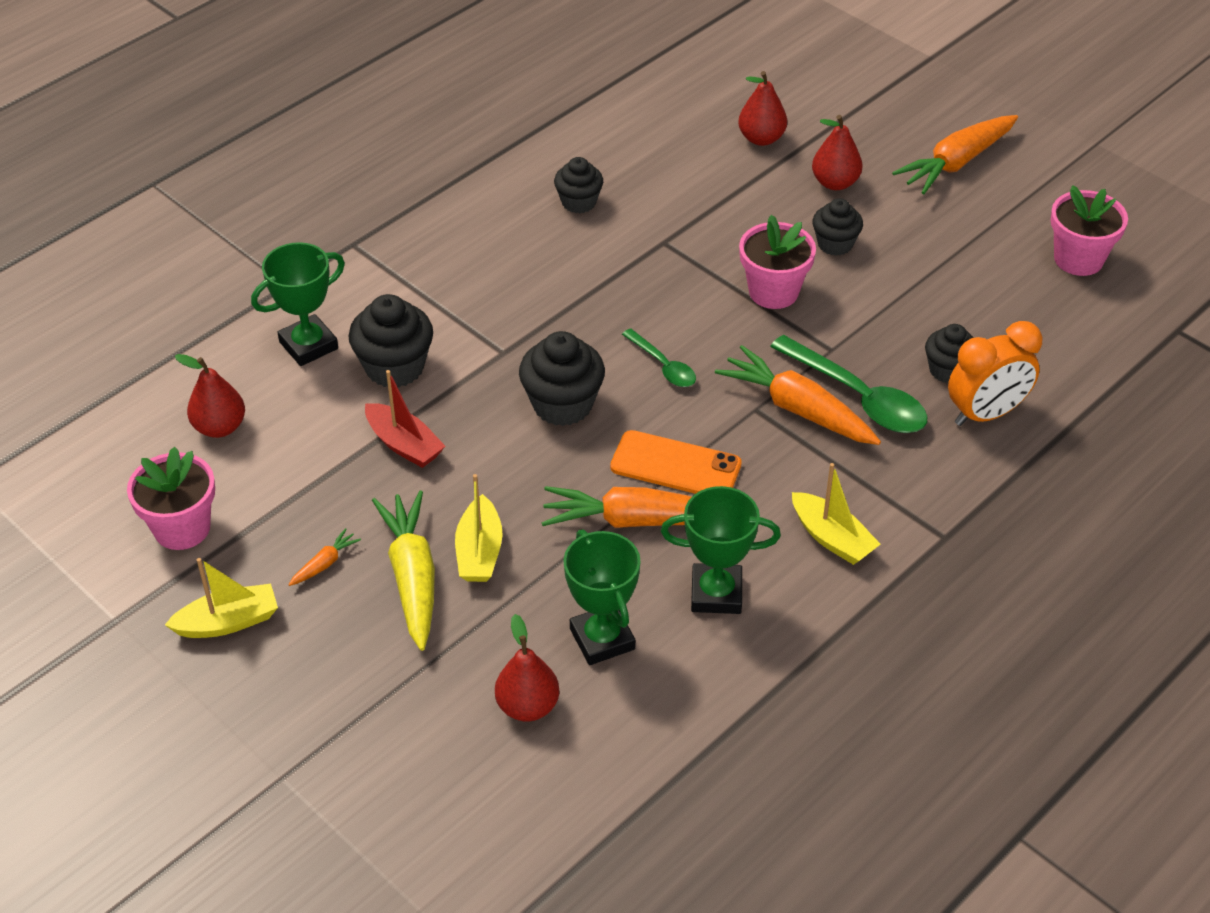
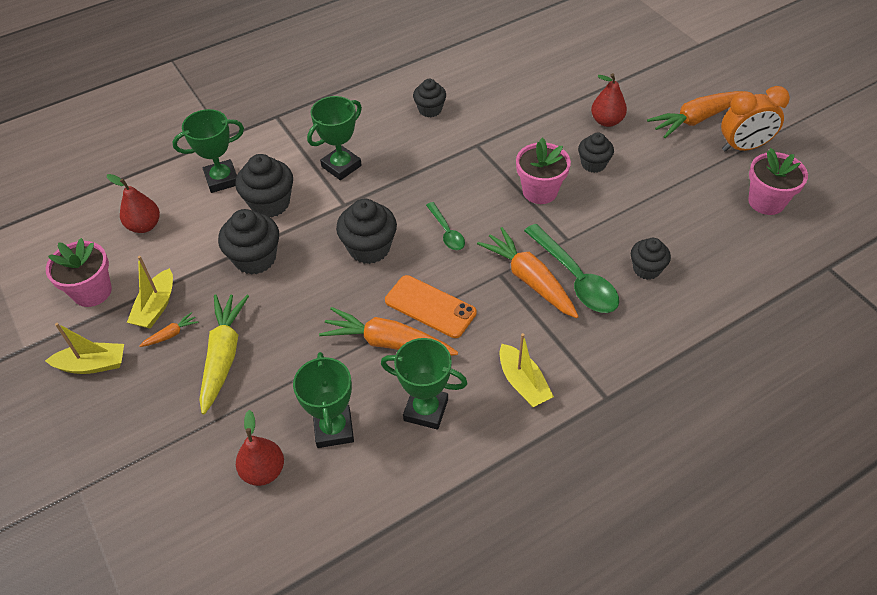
camera: 15 degrees right, 5 degrees up
(404, 444) = (255, 258): red boat -> black cupcake
(479, 300) = (341, 166): none -> green trophy
(479, 552) = (275, 345): yellow boat -> yellow boat (156, 307)
(761, 138) = (565, 84): red pear -> none
(986, 414) = (665, 307): orange clock -> orange clock (743, 147)

